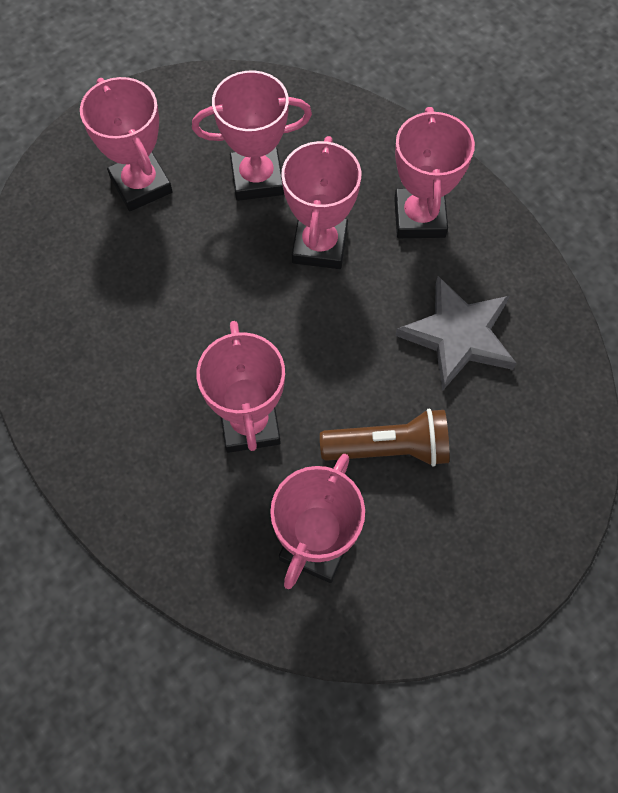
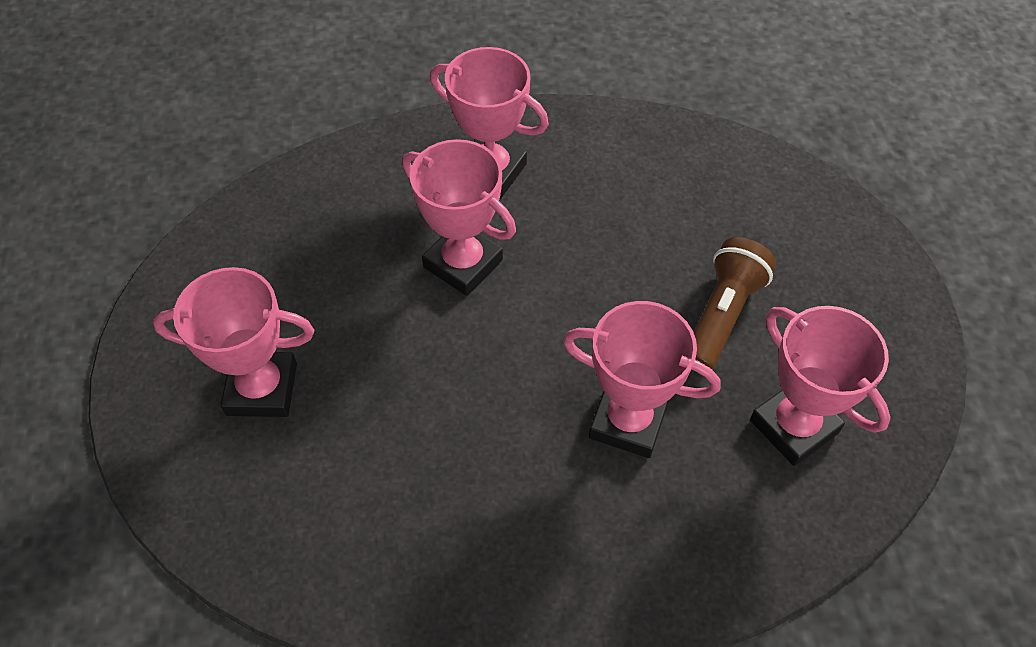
camera: 60 degrees left, 10 degrees down
(257, 178) = (342, 278): pink trophy -> none
(458, 335) = (636, 206): grey star -> none

